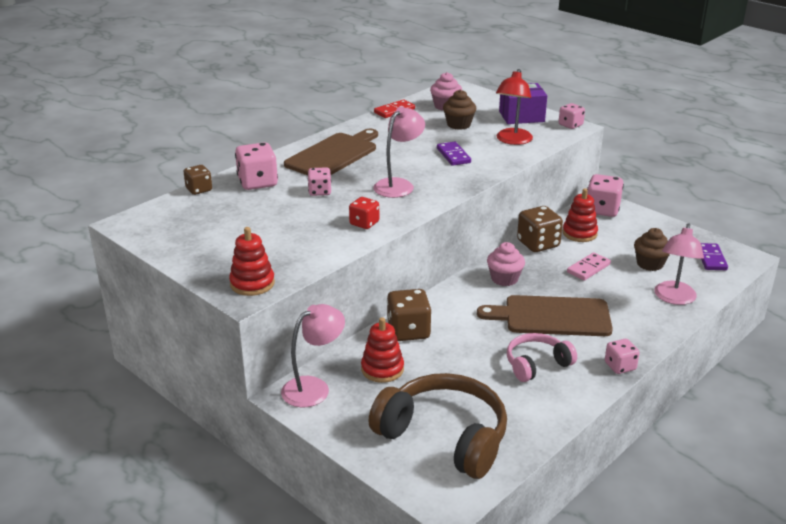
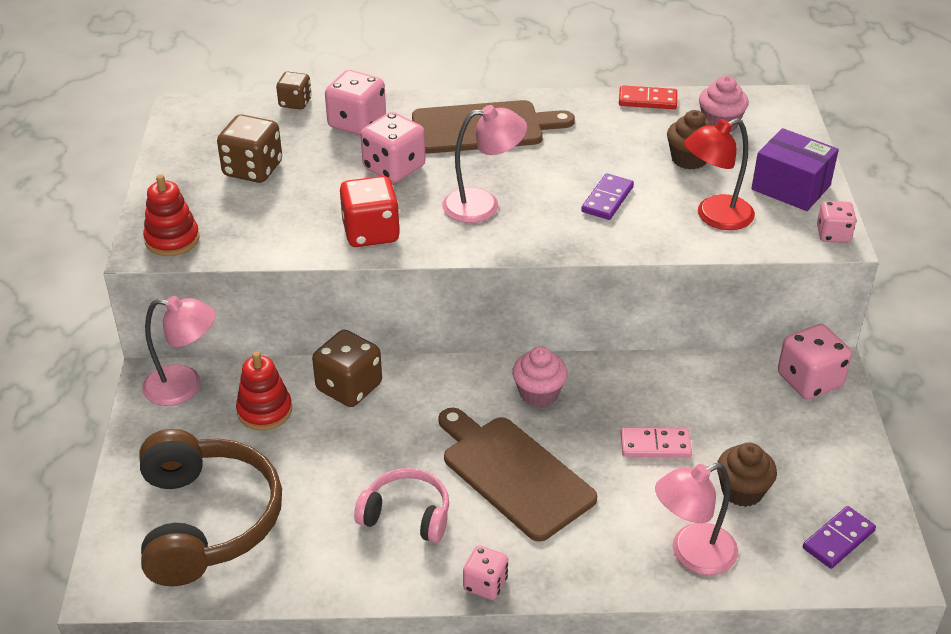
camera: 45 degrees right, 10 degrees up
(320, 192) = (394, 168): pink dice -> pink dice, size x1.64
(364, 223) = (371, 233): red dice -> red dice, size x1.64
(538, 244) = (649, 375): brown dice -> brown dice (253, 169)
(579, 233) = (723, 394): red stacking toy -> none

